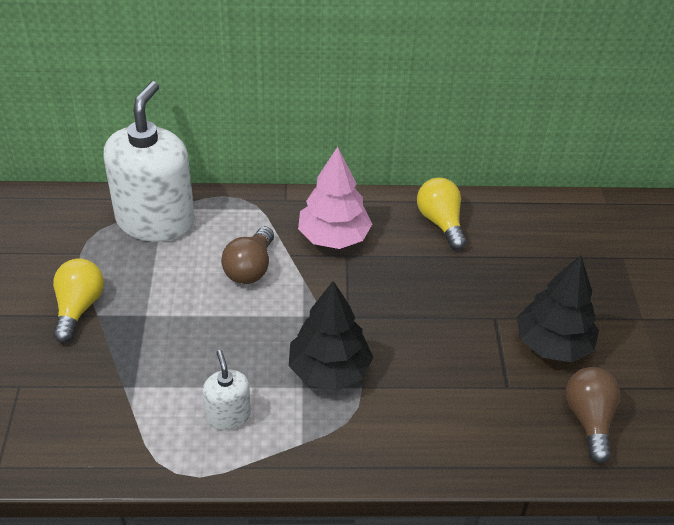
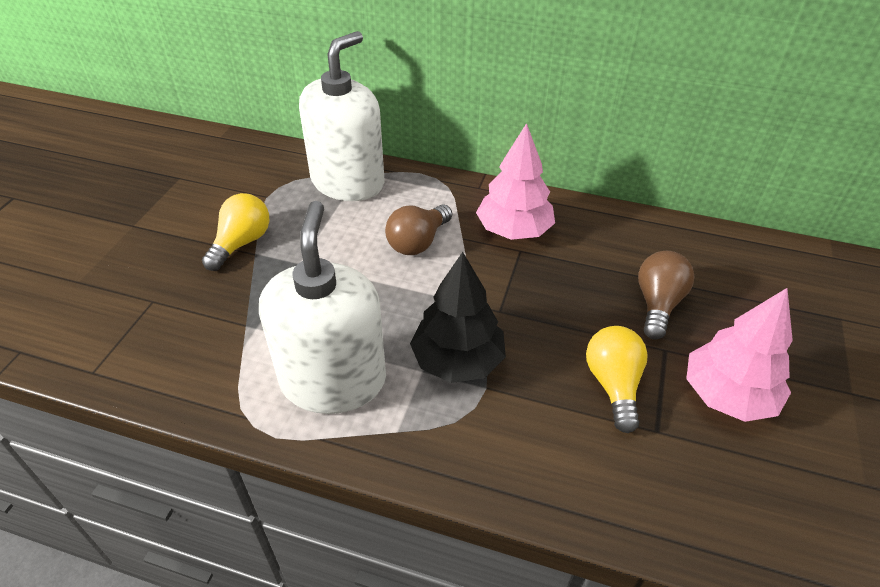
camera: 20 degrees right, 0 degrees up
(228, 415) = (333, 380): white soap dispenser -> white soap dispenser, size x2.15
(440, 222) = (633, 239): yellow light bulb -> yellow light bulb (613, 385)
(552, 344) = (727, 395): black tree -> pink tree
(589, 419) = (751, 498): brown light bulb -> brown light bulb (657, 304)

